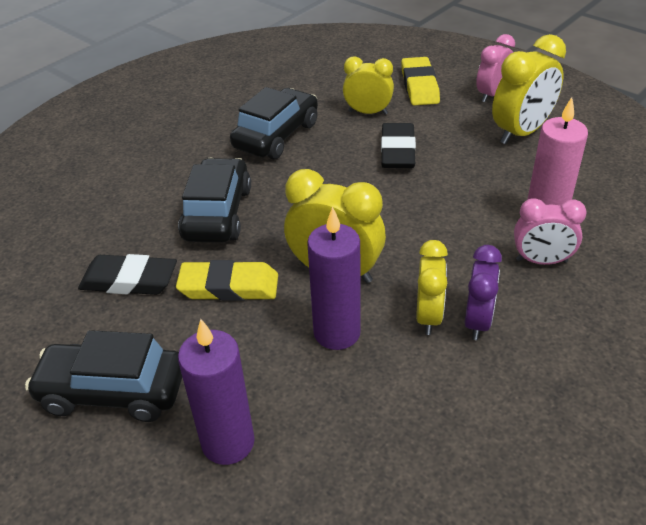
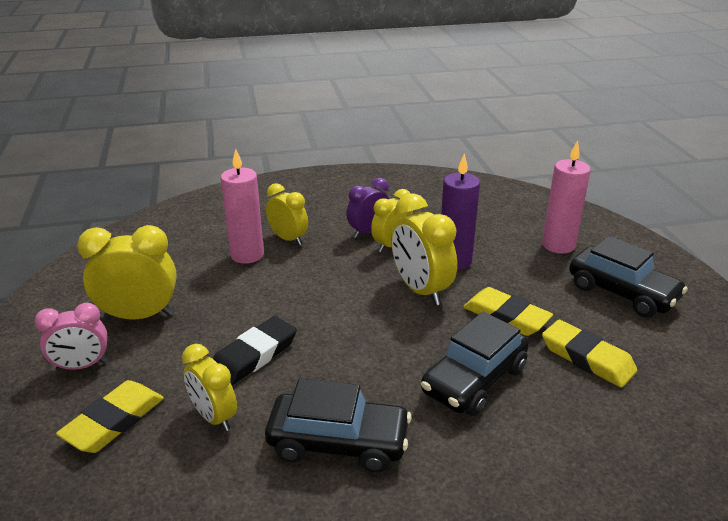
camera: 145 degrees left, 10 degrees down
(129, 280) = (587, 358): black eraser -> yellow eraser
(228, 442) = (558, 245): purple candle -> pink candle
(276, 135) = (338, 443): black car -> black car turned 150 degrees counterclockwise
(541, 261) = (288, 239): pink clock -> yellow clock

